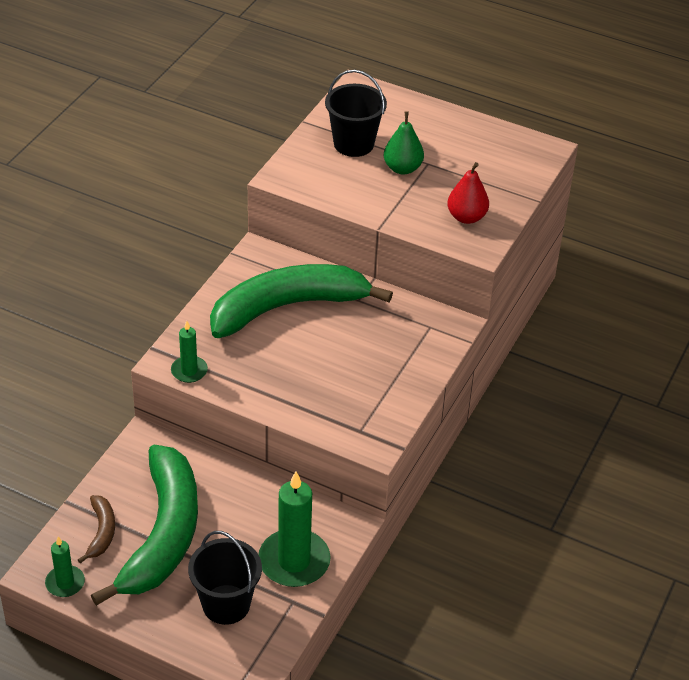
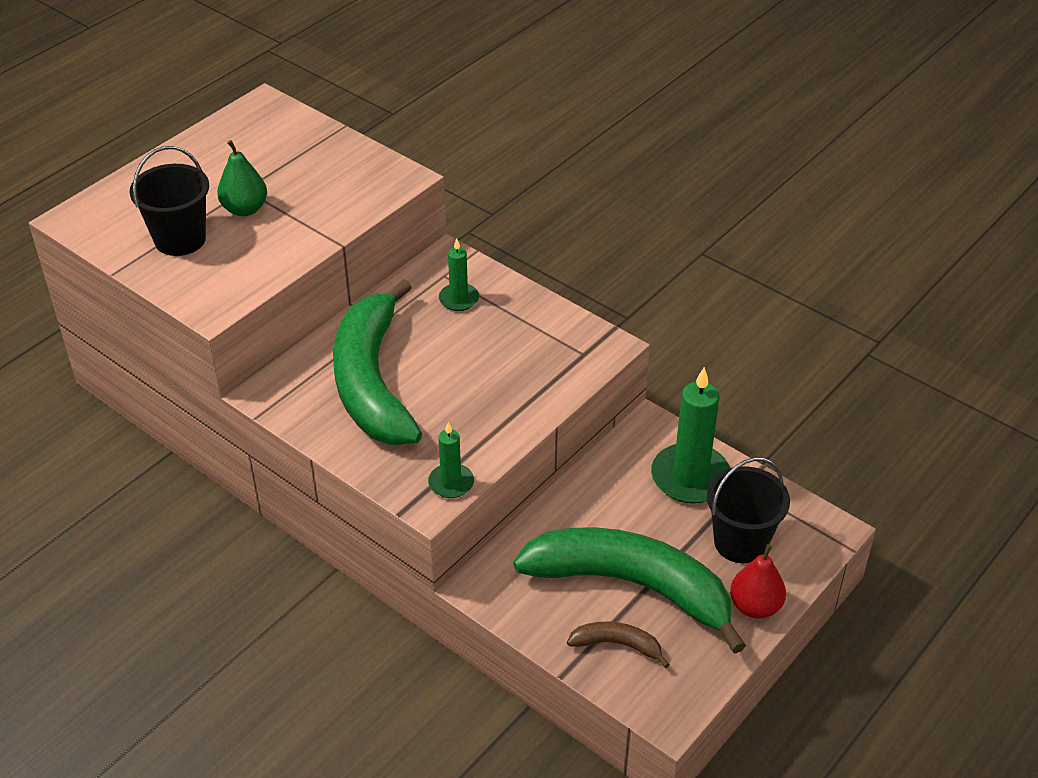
camera: 75 degrees left, 0 degrees up
(65, 583) = (689, 688): green candle -> green candle (459, 299)
(466, 217) = (350, 178): red pear -> red pear (755, 606)

